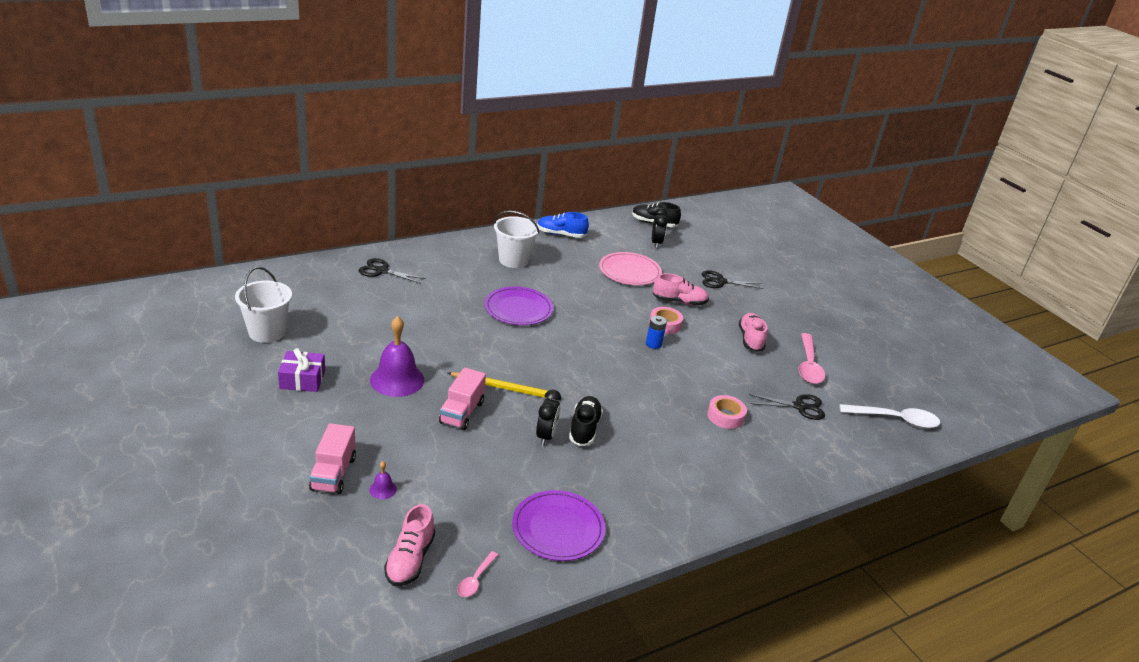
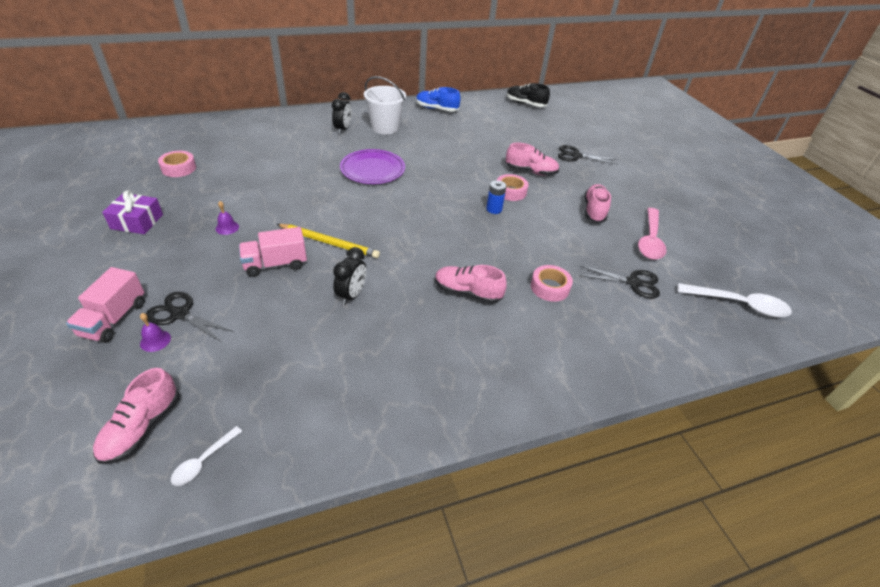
camera: 10 degrees right, 10 degrees up
(267, 332) = (129, 177): white bucket -> none
(314, 319) = (179, 168): none -> pink tape
(382, 271) = (261, 130): black scissors -> black scissors (180, 314)
(397, 379) = (227, 227): purple bell -> purple bell, size x0.43
(462, 412) = (275, 264): pink truck -> pink truck turned 45 degrees clockwise
(475, 579) = (203, 461): pink spoon -> white spoon
(558, 528) = (324, 403): purple plate -> none
(584, 429) = (394, 290): black shoe -> none
(629, 271) = (490, 143): pink plate -> none
(652, 426) = (467, 292): none -> pink shoe
(656, 243) = (523, 120): black clock -> black clock (343, 129)

